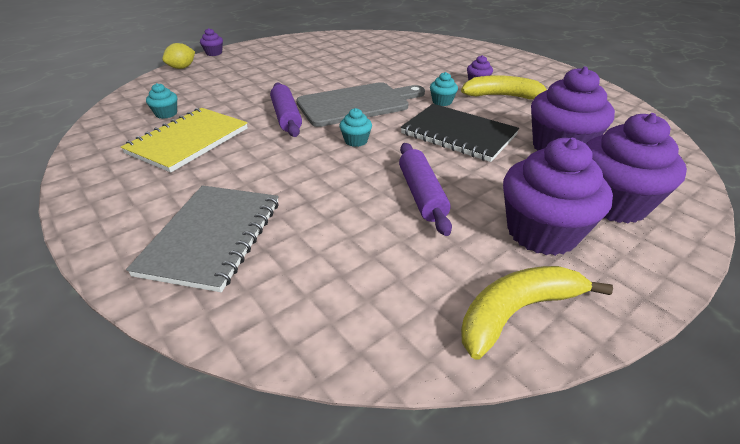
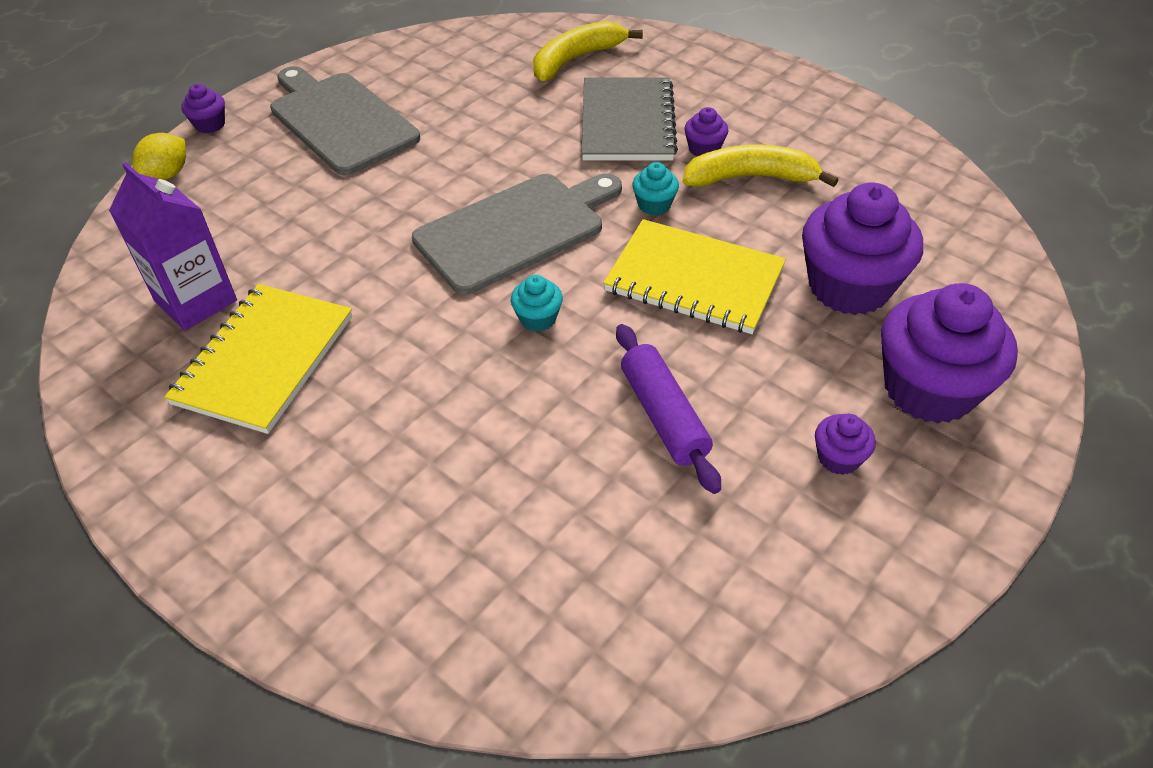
camera: 10 degrees left, 10 degrees up
(166, 114) = (196, 301): turquoise cupcake -> purple carton
(212, 237) = (386, 546): grey notebook -> grey notebook (627, 122)
(280, 57) = (340, 120): none -> grey cutting board
(286, 117) = (407, 279): purple rolling pin -> none
(458, 134) = (694, 280): black notebook -> yellow notebook
(517, 311) = (821, 592): yellow banana -> yellow banana (576, 59)
(541, 232) = (838, 458): purple cupcake -> purple cupcake, size x0.44

